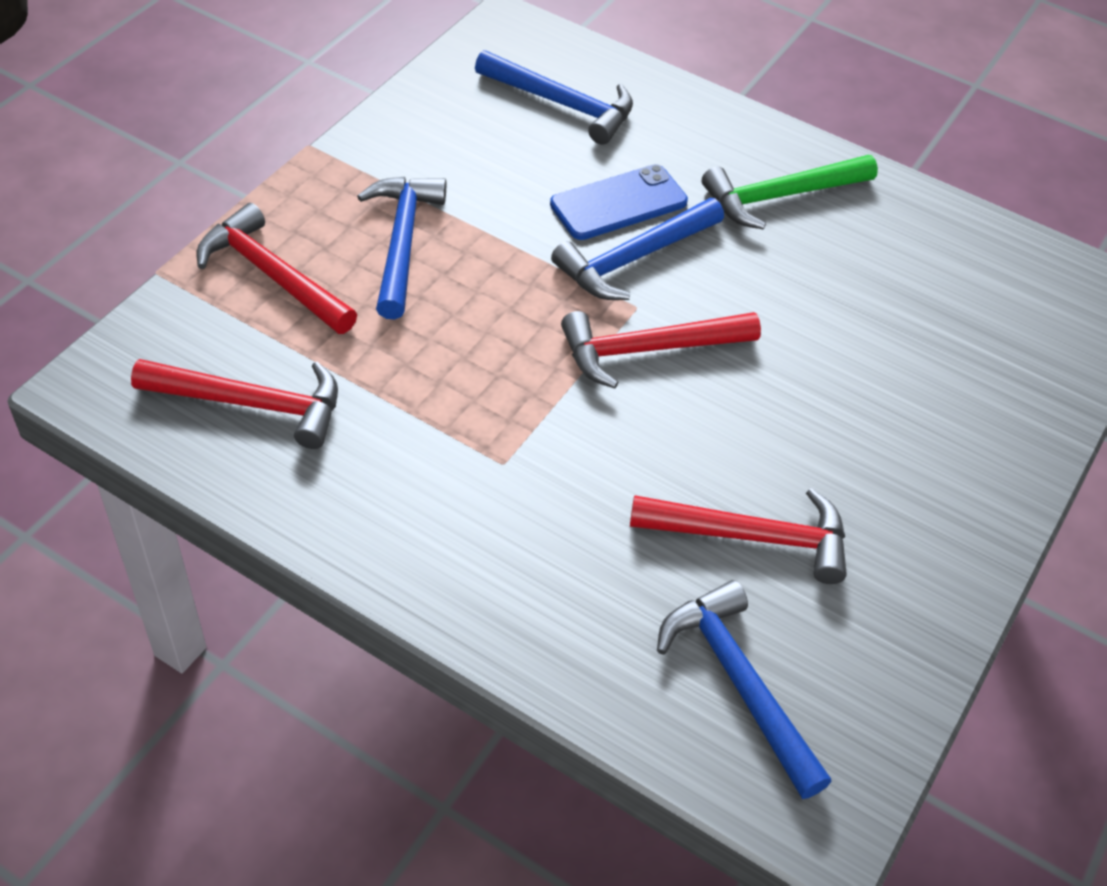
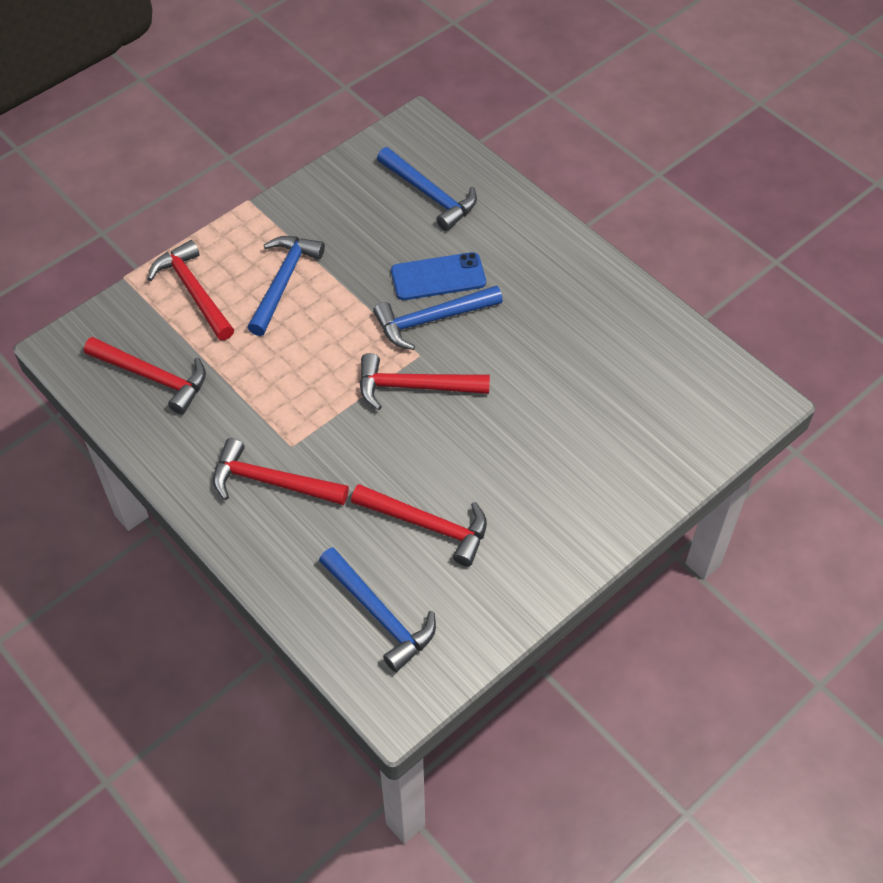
camera: 20 degrees right, 5 degrees up
(494, 521) = (271, 482): none -> red hammer
(739, 683) = (379, 614): blue hammer -> blue hammer turned 150 degrees clockwise
(781, 196) = (554, 290): green hammer -> none

